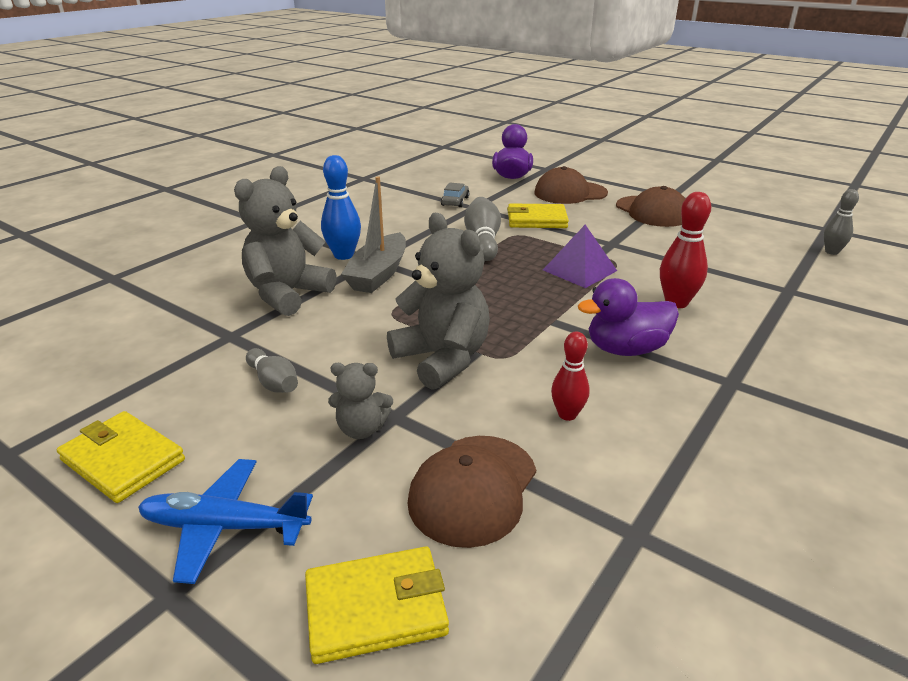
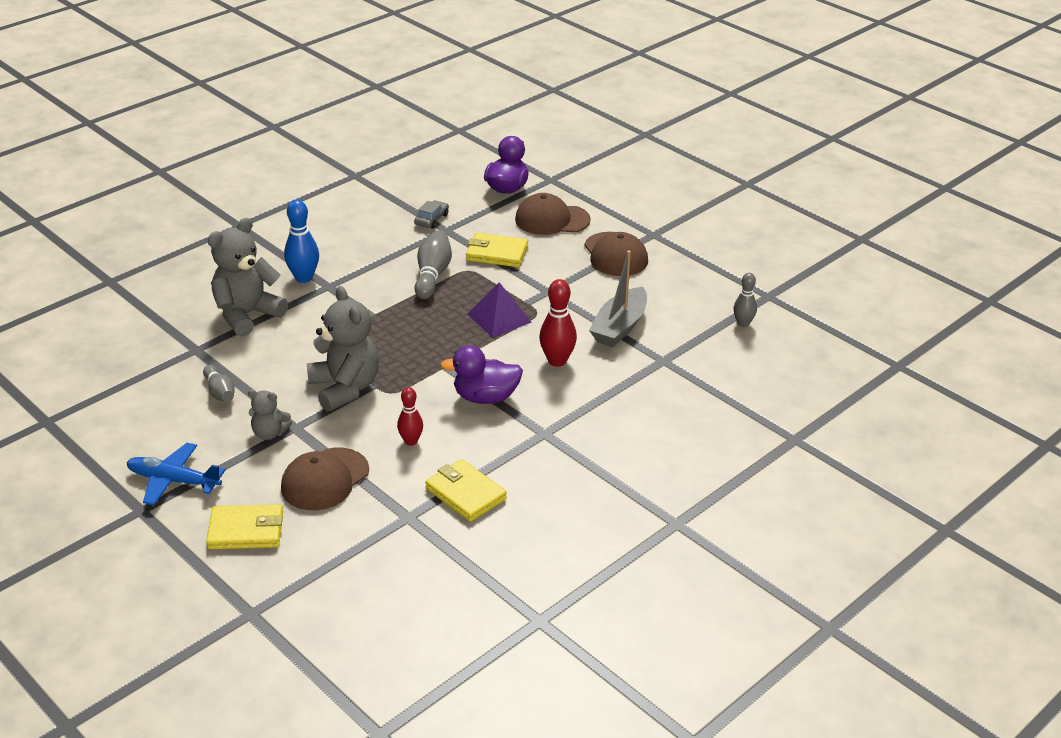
camera: 10 degrees right, 5 degrees up
(123, 460) = (117, 434): yellow wallet -> yellow wallet (465, 494)
(378, 274) = (326, 302): grey boat -> grey boat (619, 327)

